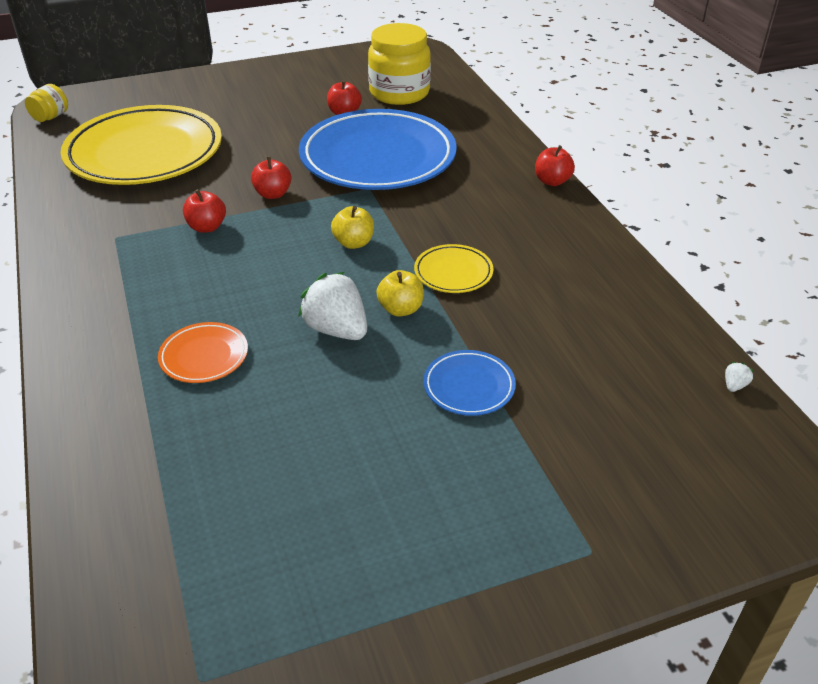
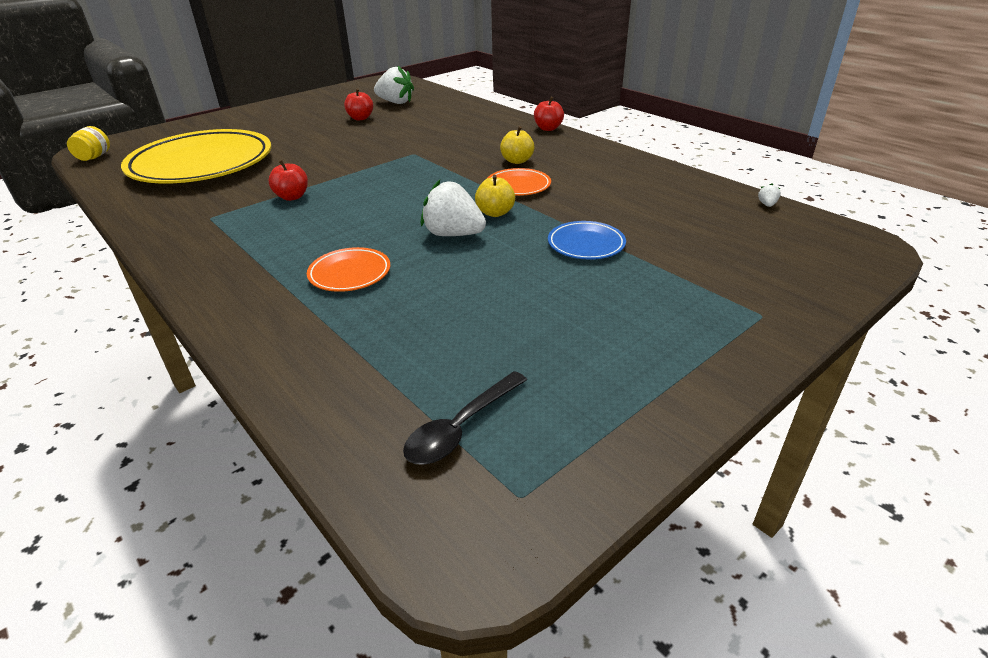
camera: 20 degrees left, 5 degrees down
(195, 585) = (461, 427): none -> black spoon
(273, 194) = (336, 169): red apple -> none
(353, 243) = (426, 184): yellow apple -> yellow apple (517, 161)
(378, 157) = (407, 136): blue plate -> none
(399, 93) = (395, 102): yellow jar -> white strawberry
(453, 272) = (518, 186): yellow plate -> orange plate

